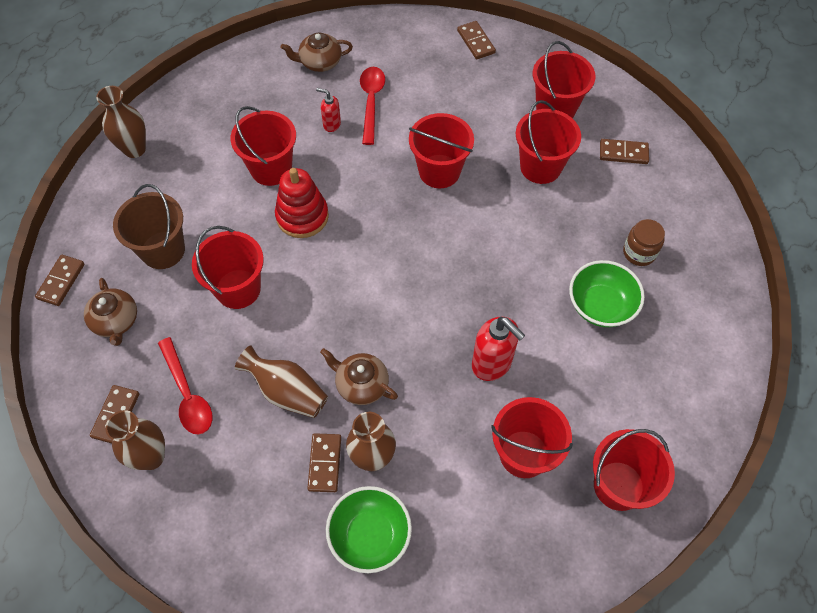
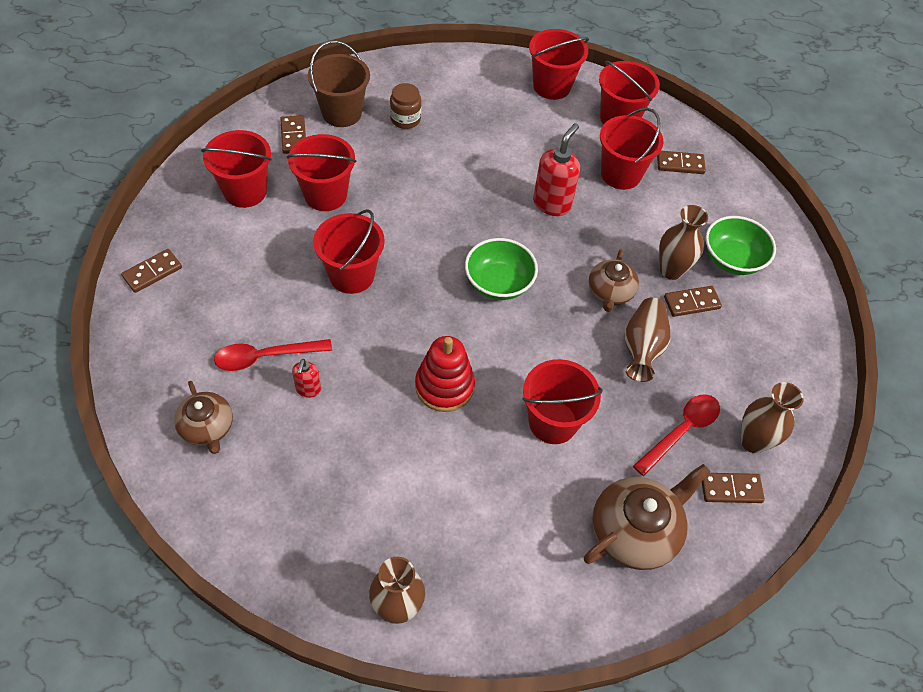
camera: 110 degrees left, 5 degrees down
(61, 281) = (611, 615): brown domino -> brown domino (680, 164)
(116, 321) = (635, 531): brown teapot -> brown teapot, size x1.58
(163, 250) = (532, 515): brown bucket -> brown bucket (342, 113)
(271, 168) = (388, 436): red bucket -> red bucket (552, 86)
(601, 305) = (468, 140): green bowl -> green bowl (498, 283)

